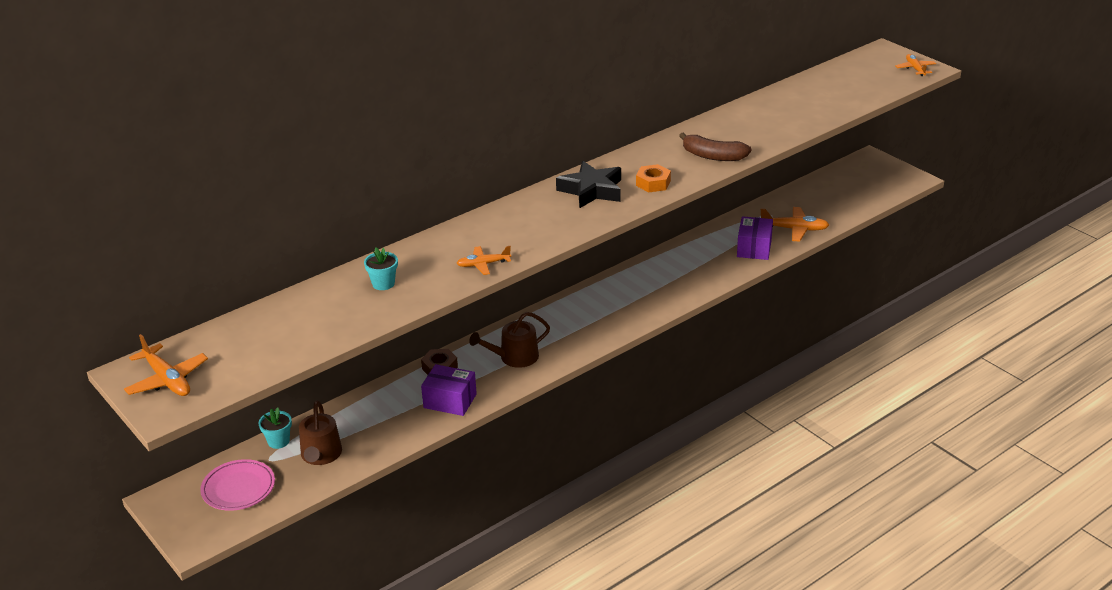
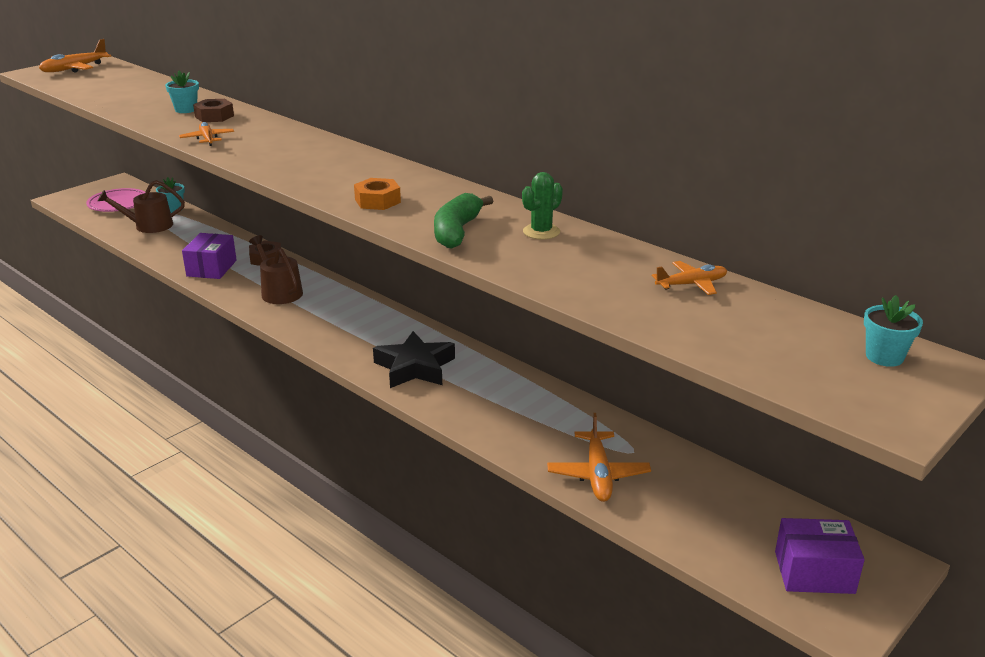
camera: 80 degrees right, 5 degrees down
(414, 265) = (214, 116): none -> brown nut
(591, 190) = (359, 172): black star -> black star (414, 367)
(713, 156) = (457, 231): brown banana -> green banana
(717, 129) = (541, 232): none -> green cactus
(754, 248) = (531, 437): purple box -> purple box (814, 572)
(874, 60) = (884, 357): none -> turquoise flower pot
(915, 69) = (881, 403): orange plane -> orange plane (691, 284)

